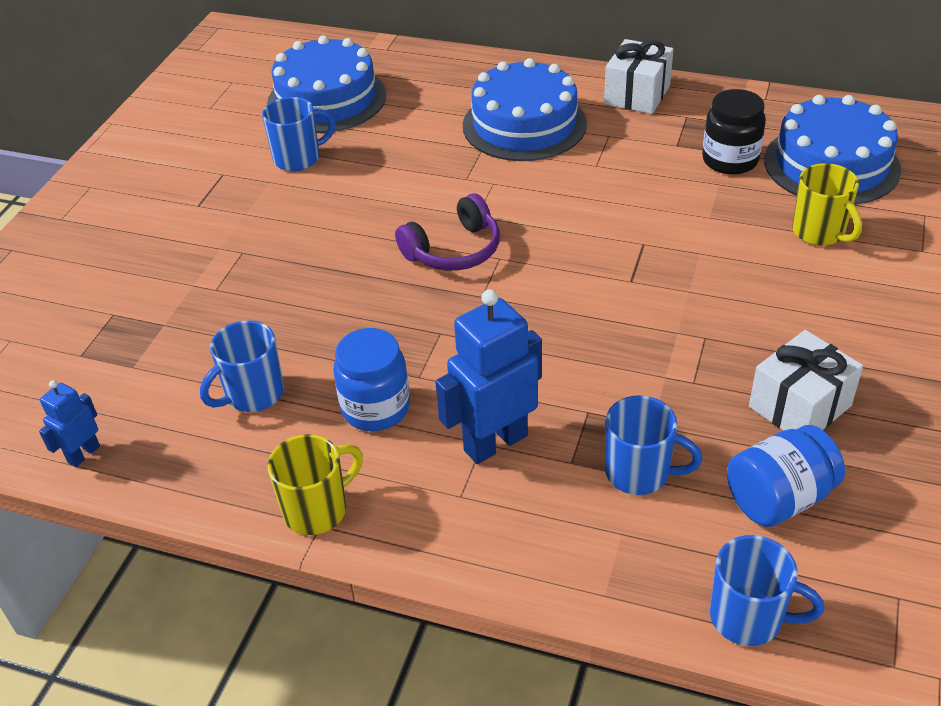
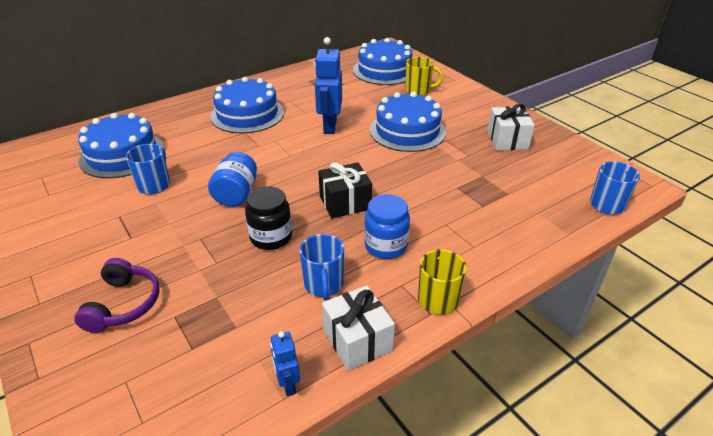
camera: 55 degrees left, 5 degrees down
(427, 323) = (345, 203): none -> black gift
(454, 250) = (305, 172): purple headphones -> purple headphones (124, 304)
(495, 442) = (449, 220): blue robot -> blue robot (329, 127)
(637, 95) = (276, 82): white gift -> white gift (357, 340)
(639, 473) = (507, 192): blue mug -> none
(677, 284) = (407, 131): none -> blue cake
(730, 160) = (350, 86): black jar -> black jar (271, 237)
(779, 498) = (551, 168): blue jar -> blue jar (236, 194)

